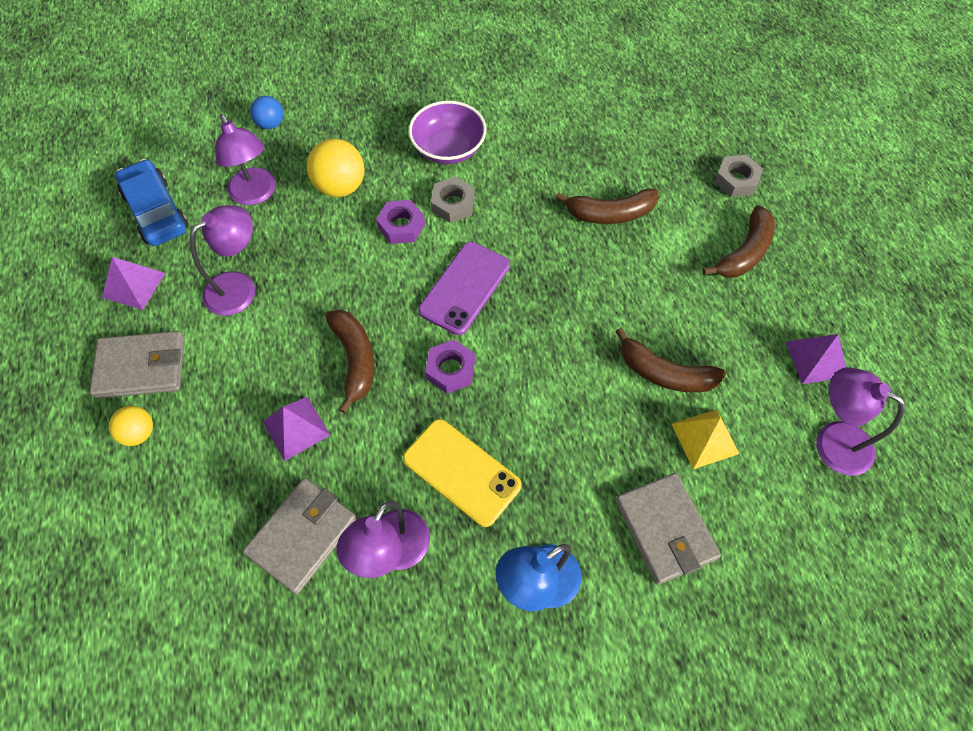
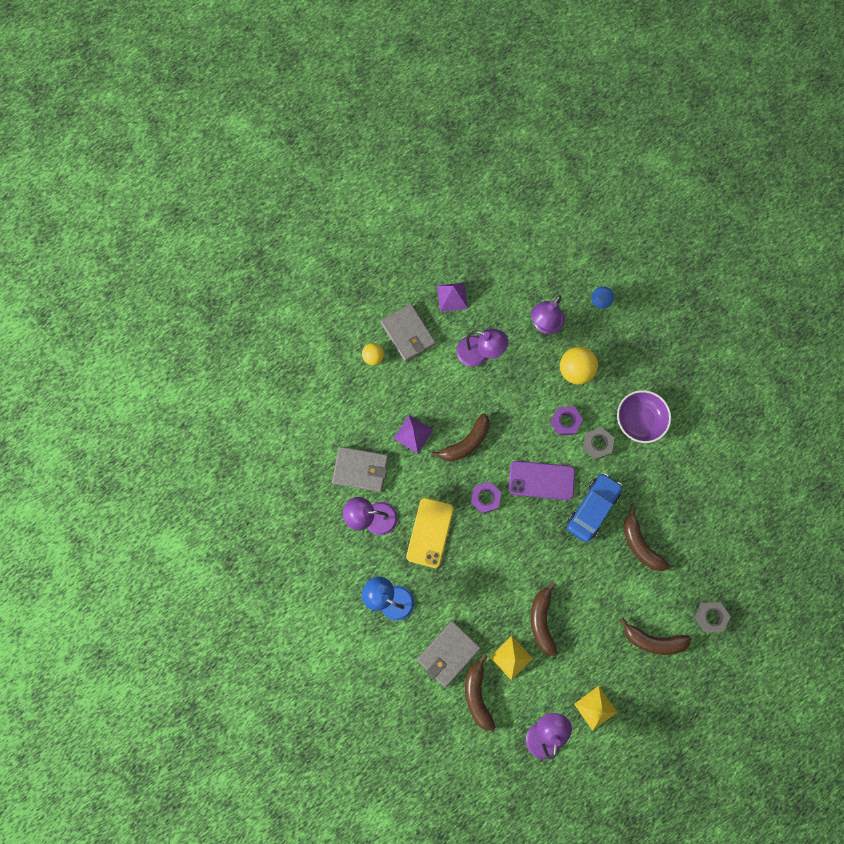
camera: 65 degrees right, 15 degrees up
(156, 211) = (503, 276): blue car -> blue car (592, 508)
(745, 513) = (477, 694): none -> brown banana
(816, 359) = (595, 708): purple pyramid -> yellow pyramid

